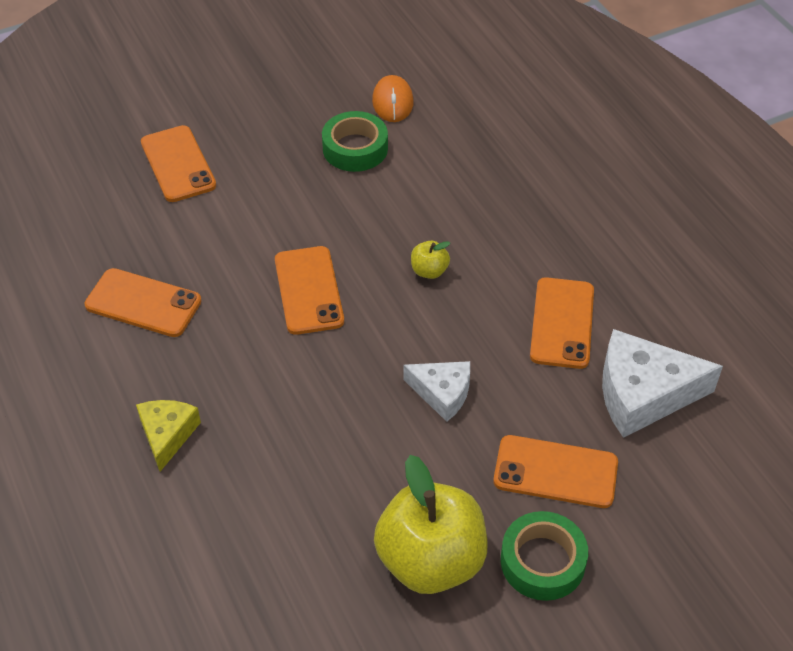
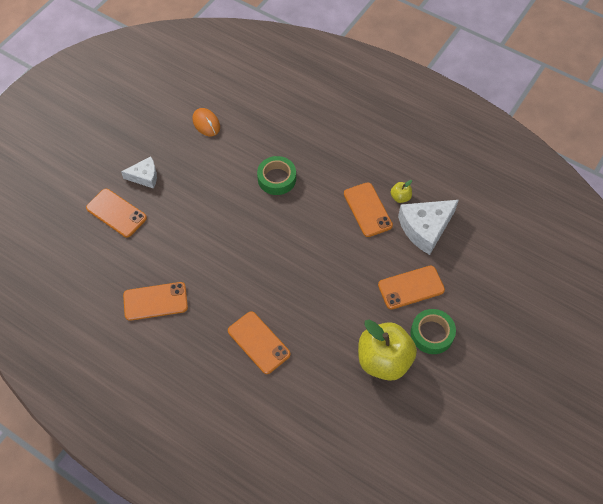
camera: 30 degrees left, 10 degrees up
(167, 435) = (219, 365): yellow cheese -> none
(309, 290) = (235, 252): orange phone -> orange phone (259, 342)
(355, 148) = (205, 160): green tape -> green tape (277, 179)
(429, 271) = (288, 212): yellow apple -> yellow apple (400, 197)
(442, 393) = (335, 274): white cheese -> white cheese (144, 176)

